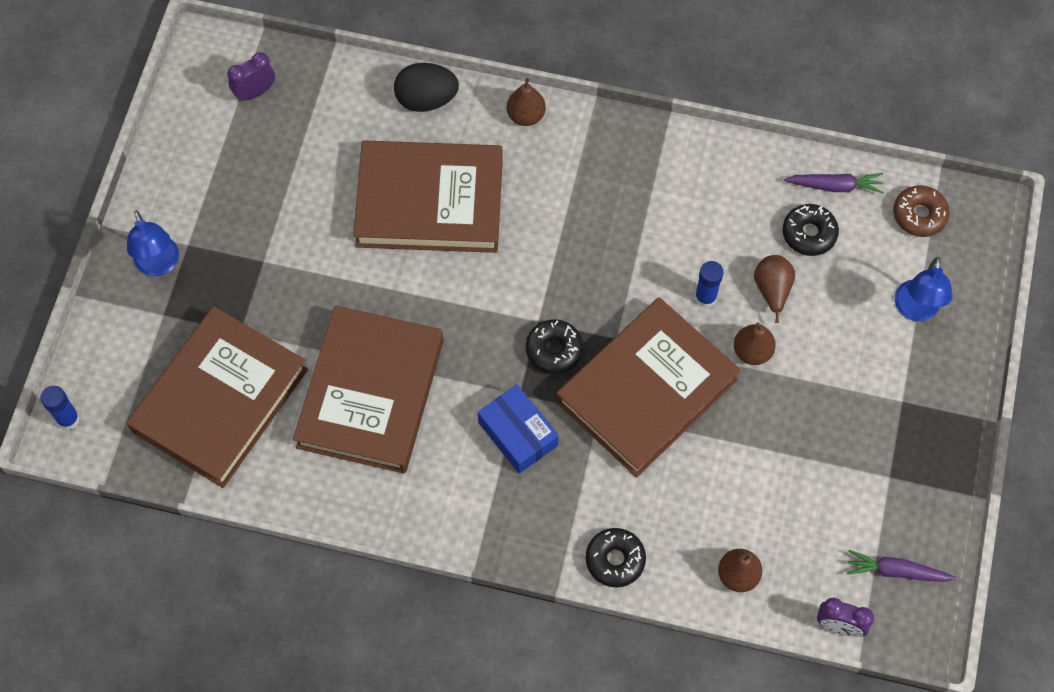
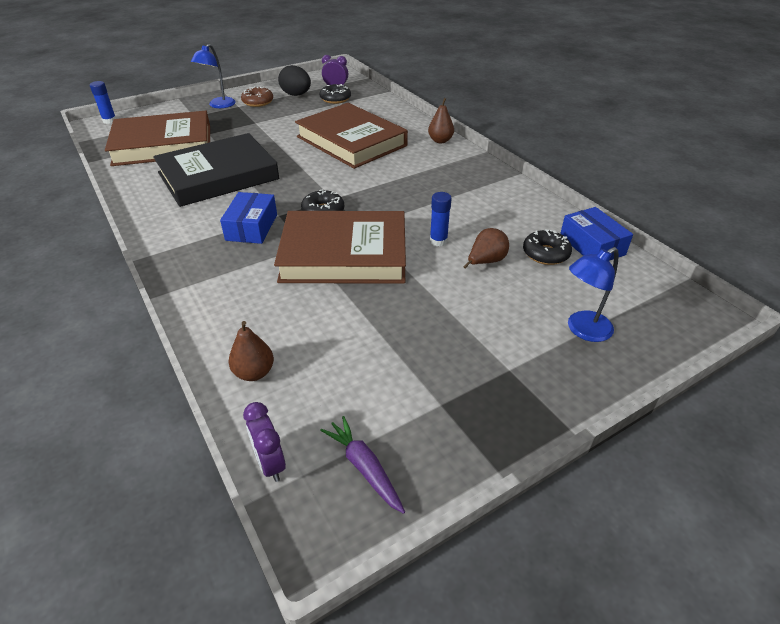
camera: 45 degrees right, 25 degrees down
(370, 393) = (218, 176): brown book -> black book
(426, 99) = (401, 117): black egg -> black egg (296, 95)
(615, 560) = (203, 308): black donut -> black donut (335, 99)
(752, 351) = (433, 278): brown pear -> none
(835, 186) = (592, 245): purple carrot -> blue box
(919, 215) = (644, 289): brown donut -> brown donut (258, 102)

